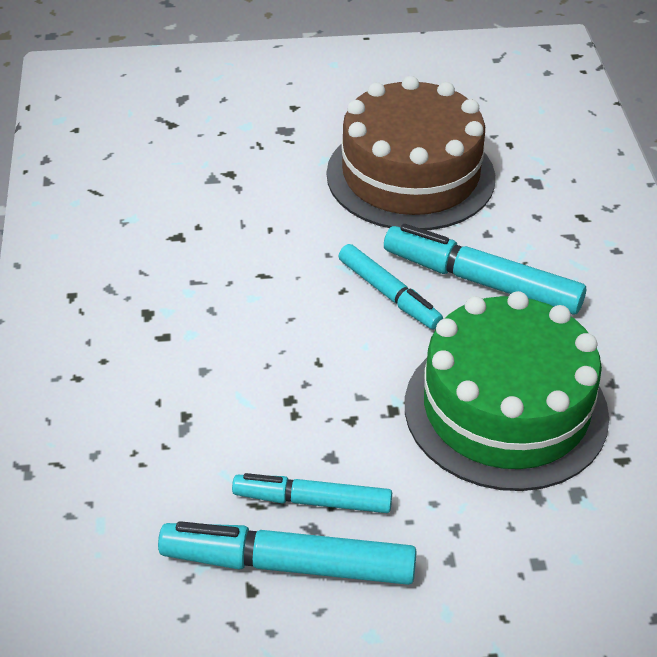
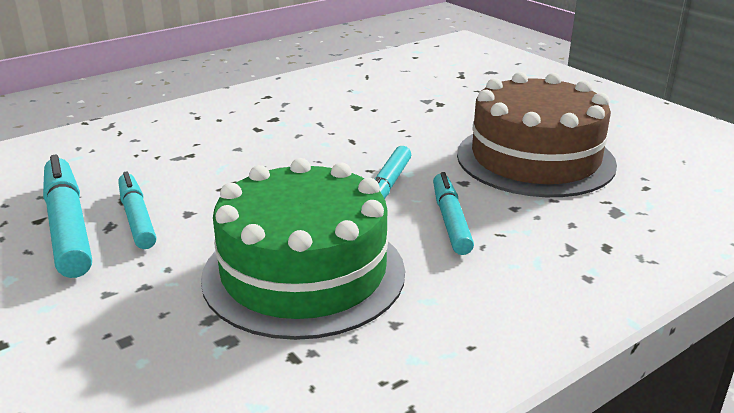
camera: 60 degrees right, 15 degrees down
(482, 282) = (450, 221): turquoise marker -> turquoise marker, size x0.65

